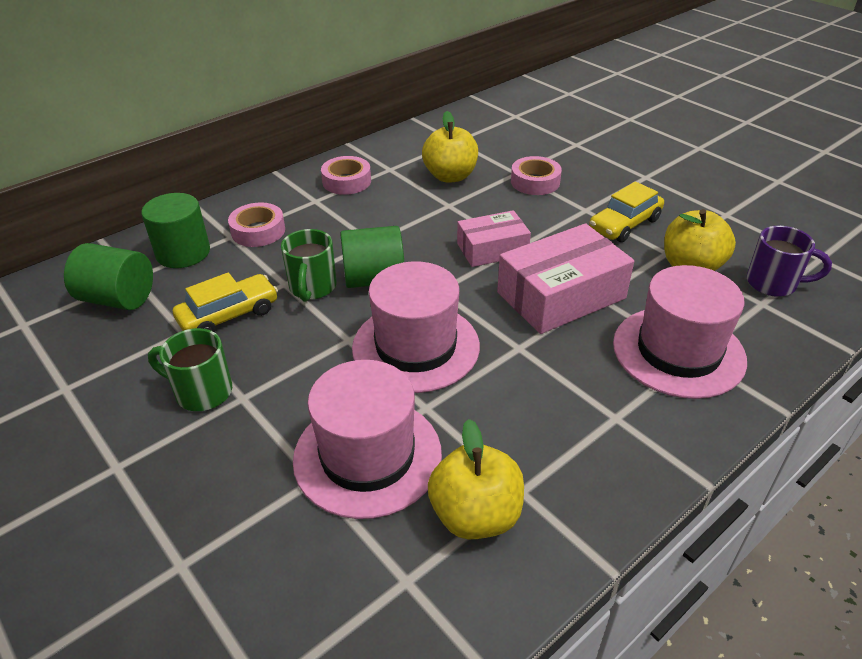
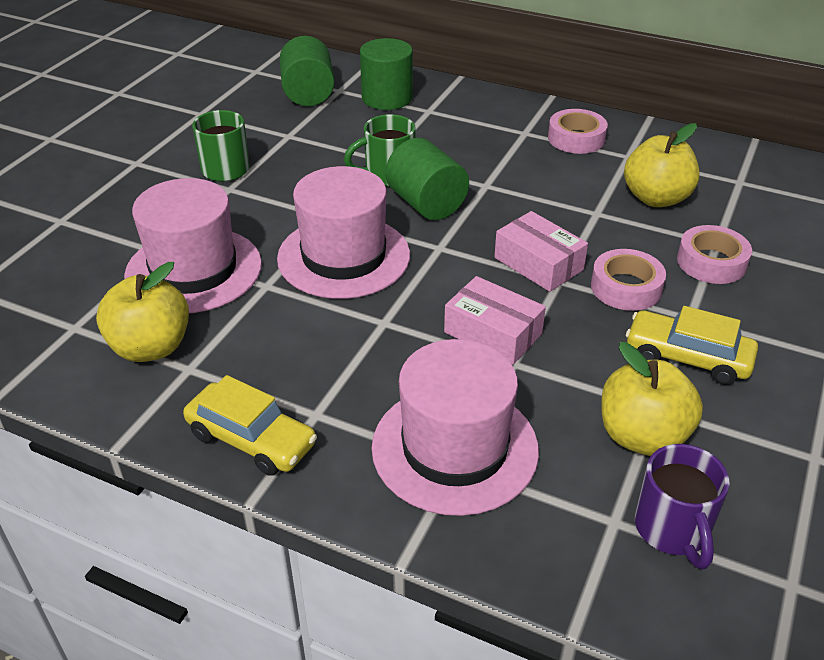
camera: 65 degrees right, 0 degrees up
(229, 315) = (322, 148): yellow car -> yellow car (251, 439)
(258, 231) = (448, 120): pink tape -> pink tape (626, 287)
(561, 295) = (493, 333): pink box -> pink box, size x0.62

